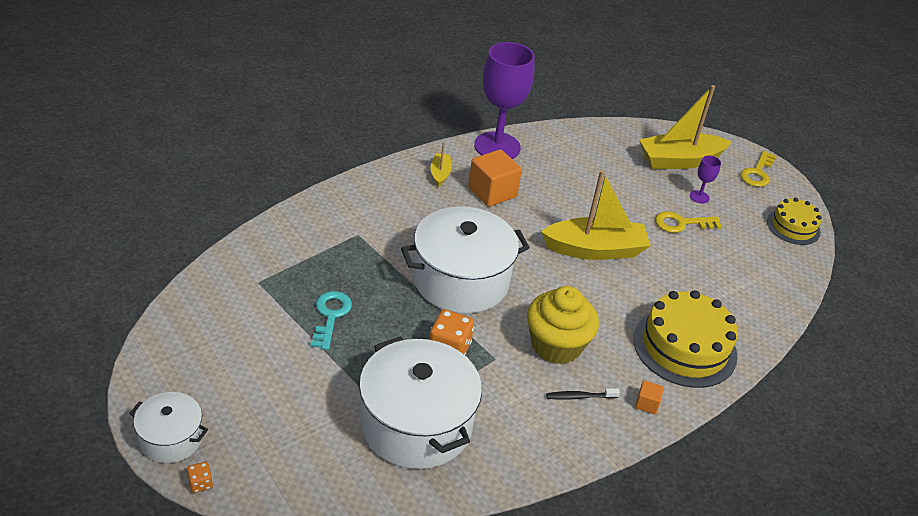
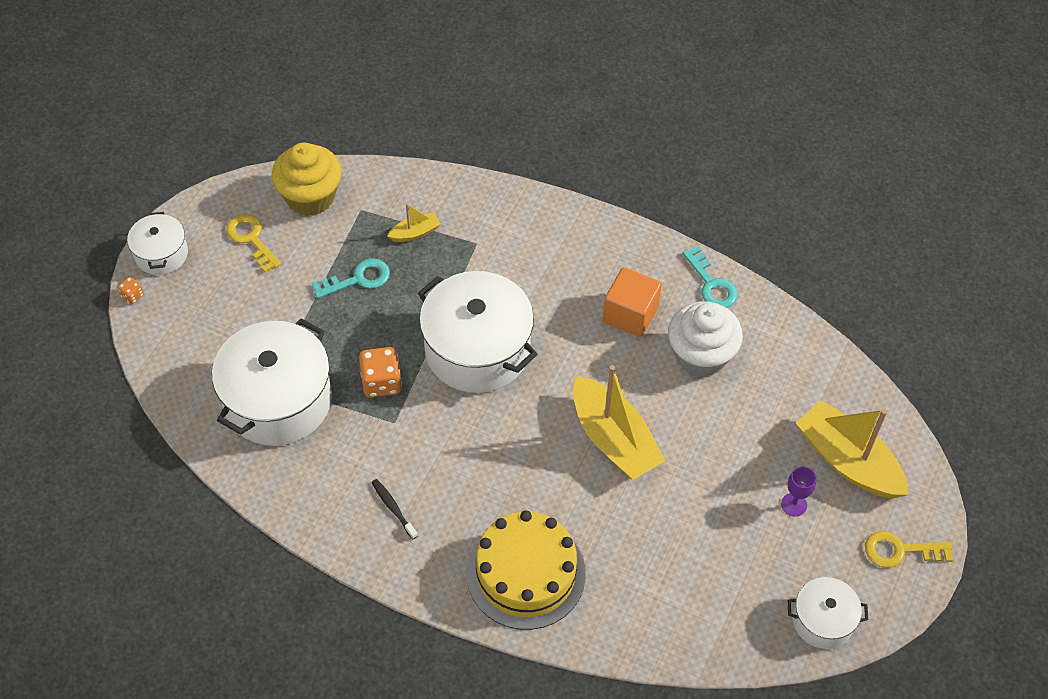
camera: 65 degrees right, 15 degrees up
(440, 174) = (621, 259): yellow boat -> yellow boat (415, 233)
(497, 146) = (711, 284): purple goblet -> turquoise key
(553, 178) = (700, 355): none -> white cupcake
(556, 345) = (446, 462): yellow cupcake -> yellow cupcake (310, 197)
(647, 404) = (422, 567): orange cube -> none
(681, 223) = (727, 503): yellow key -> yellow key (251, 239)
(793, 227) = (822, 620): yellow cake -> white pot

